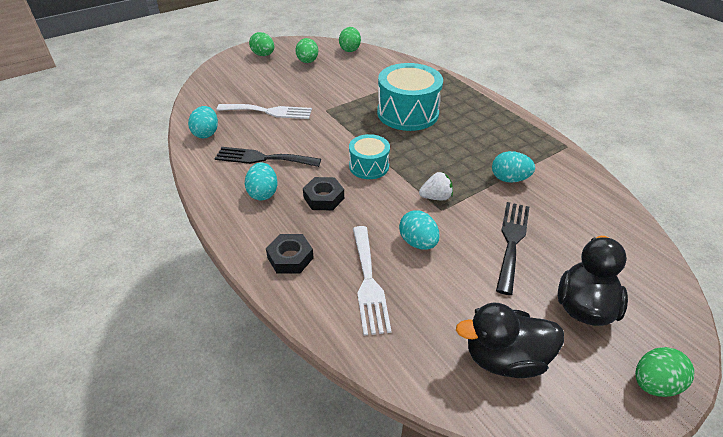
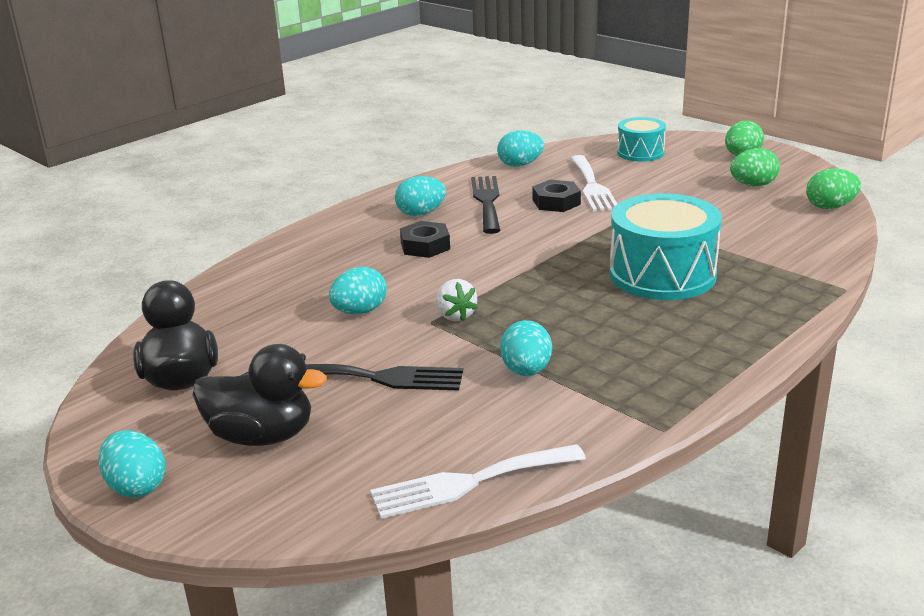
camera: 80 degrees right, 15 degrees down
(290, 258) = (319, 245): black nut -> black nut (556, 202)
(368, 282) = (288, 290): white fork -> white fork (469, 482)
(369, 166) = (503, 263): turquoise drum -> turquoise drum (640, 152)
(654, 383) = (136, 486): green egg -> turquoise egg

